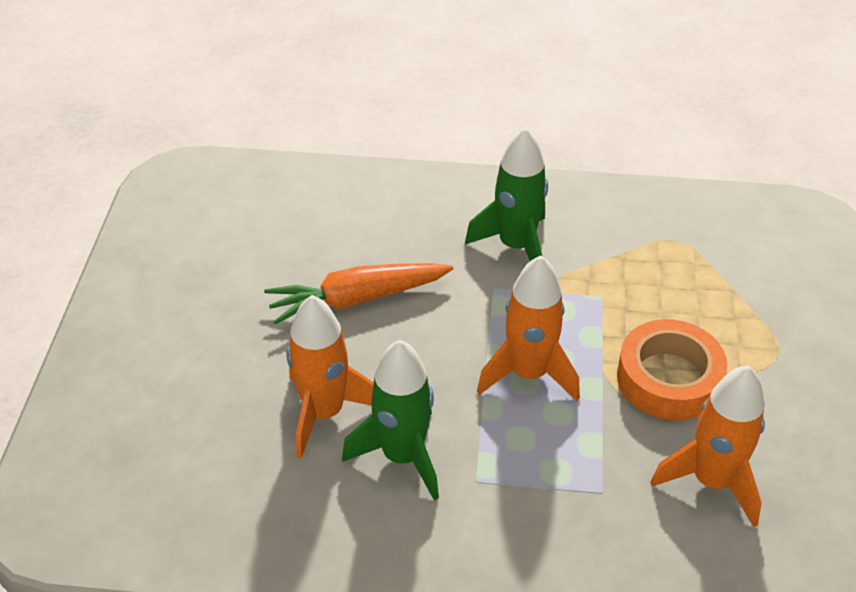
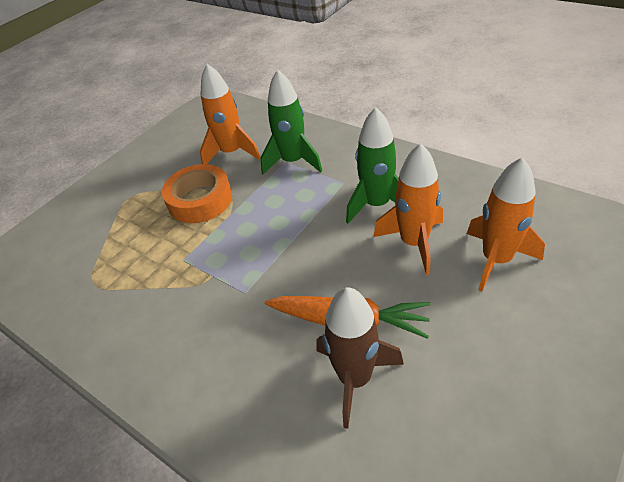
camera: 145 degrees left, 0 degrees up
(325, 256) = (355, 378): none -> brown rocket
(516, 246) = (199, 323): green rocket -> green rocket (293, 161)
(528, 374) = (271, 226): orange rocket -> orange rocket (496, 259)

